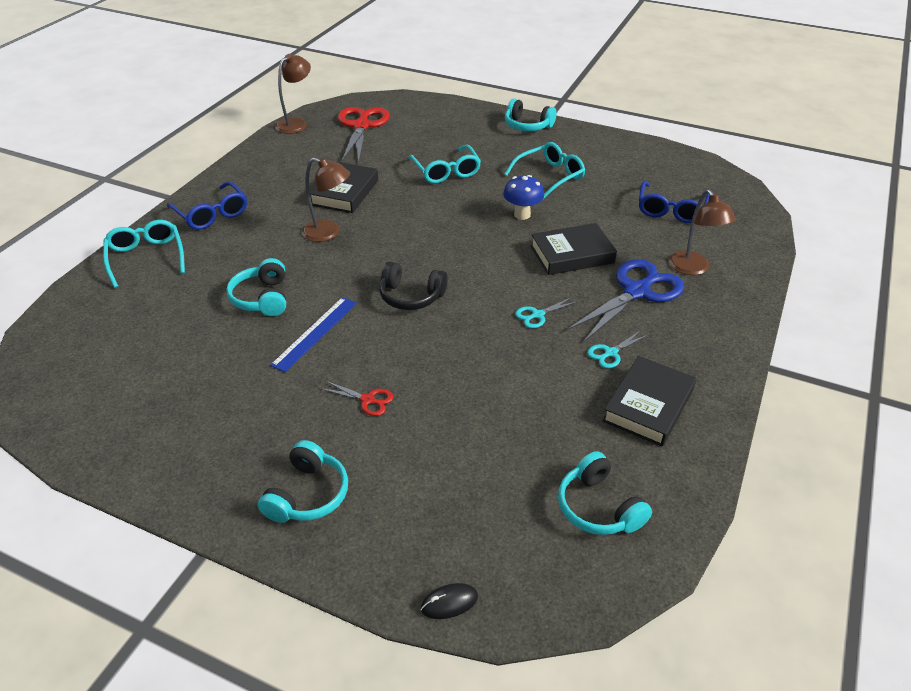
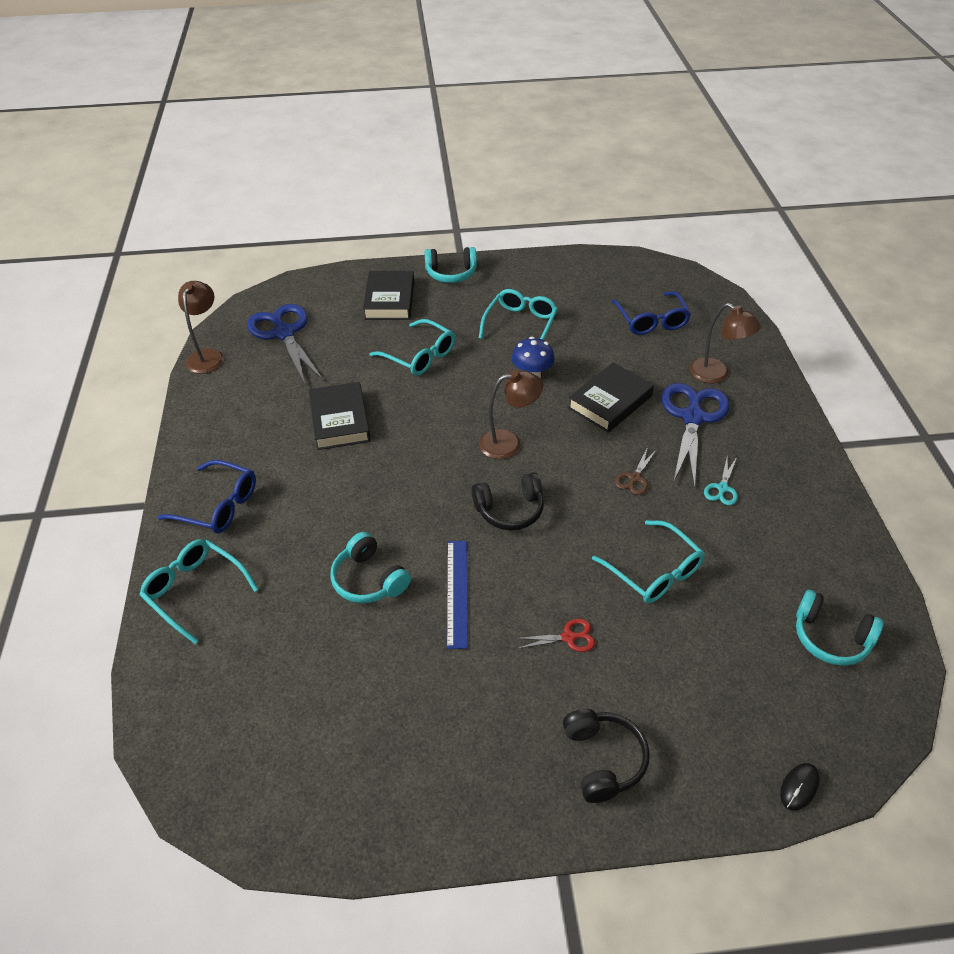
camera: 30 degrees left, 5 degrees up
(308, 495) = (603, 759): turquoise headphones -> black headphones
(328, 233) = (366, 475): brown lamp -> brown lamp (509, 443)
(361, 126) = (284, 333): red scissors -> blue scissors
(485, 386) = (654, 571): none -> turquoise glasses
(537, 315) = (634, 478): turquoise scissors -> brown scissors
(648, 405) = (789, 524): black book -> black book (389, 300)

